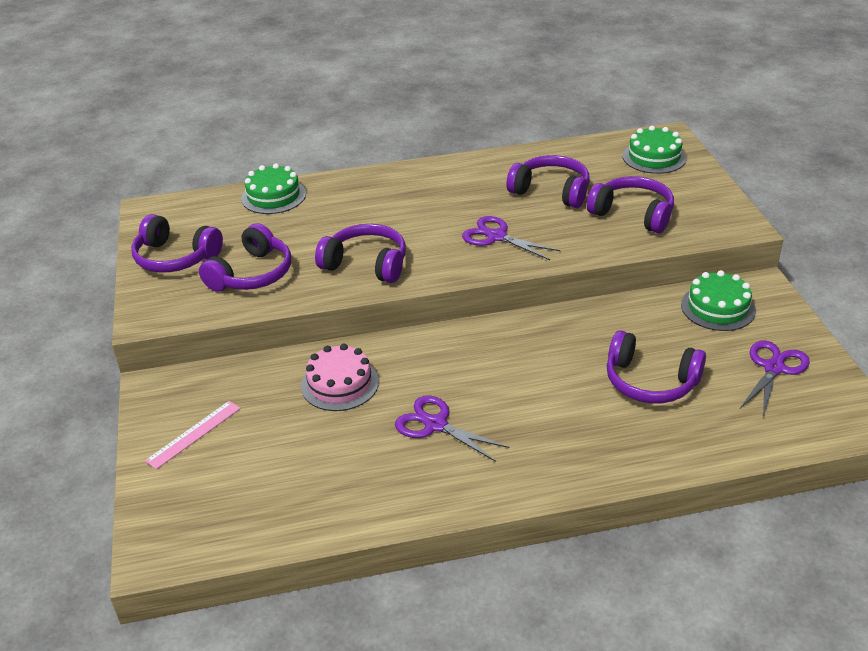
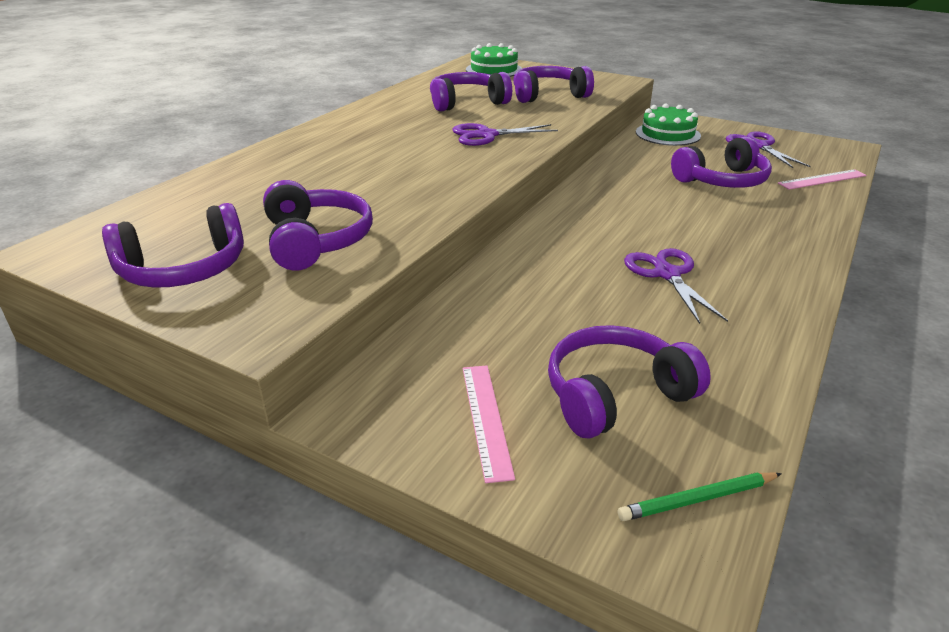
camera: 50 degrees left, 5 degrees down
(199, 538) = (698, 499): none -> green pencil
(273, 196) = (211, 184): green cake -> none
(340, 384) = (536, 294): pink cake -> none
(366, 264) = (419, 188): purple headphones -> purple headphones (616, 395)
(435, 425) = (667, 274): purple scissors -> purple scissors turned 90 degrees clockwise
(744, 435) = (822, 179): none -> pink ruler

